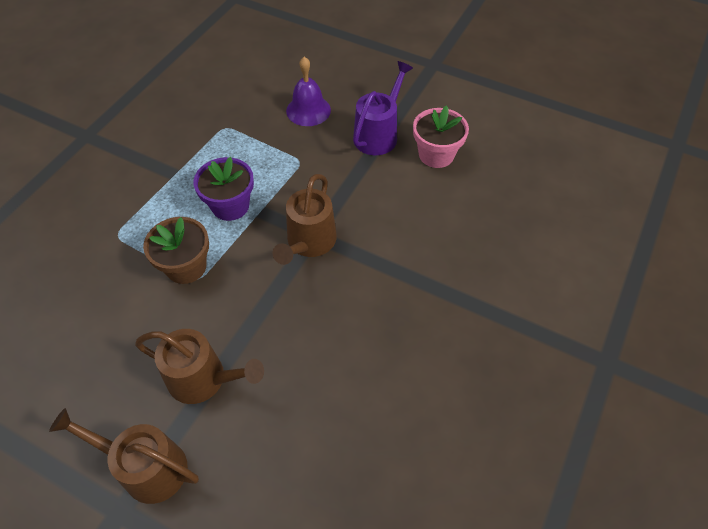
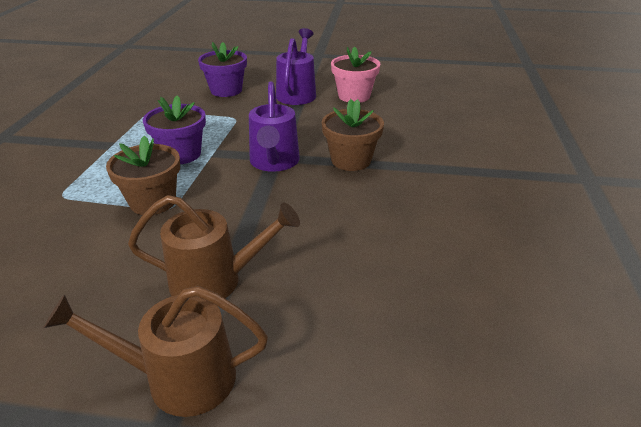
camera: 20 degrees left, 20 degrees down
(308, 110) = (226, 90): purple bell -> purple flower pot
(308, 243) = (274, 163): brown watering can -> purple watering can
(382, 261) = (351, 160): none -> brown flower pot

